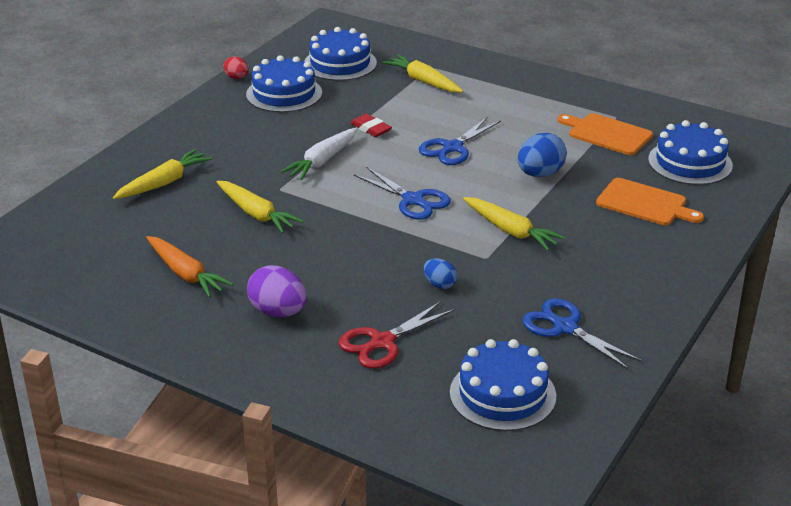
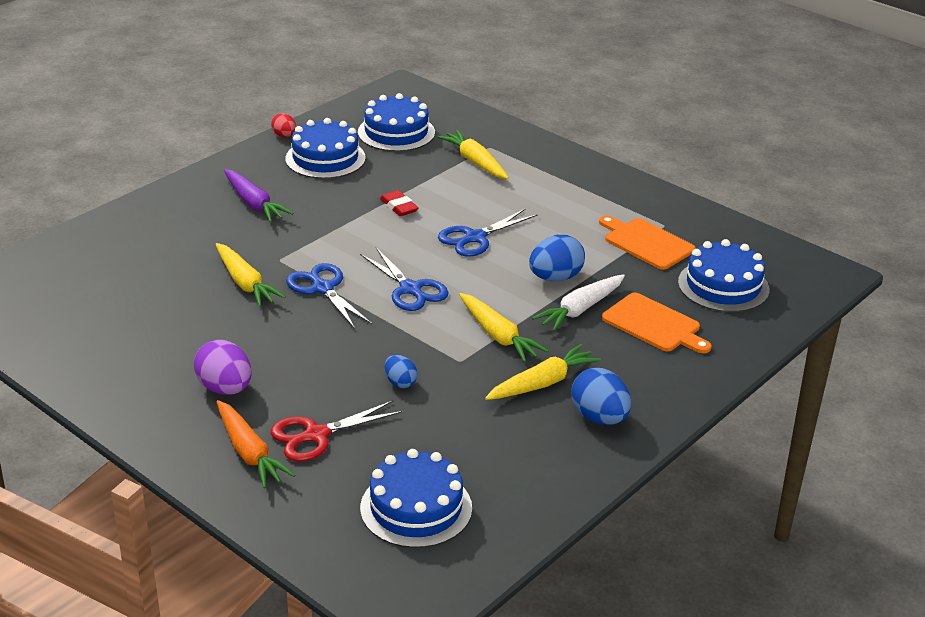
camera: 10 degrees right, 0 degrees up
(164, 183) = (167, 238): yellow carrot -> yellow carrot (542, 383)
(186, 274) = (150, 336): orange carrot -> orange carrot (249, 453)
(234, 141) = (254, 203): none -> purple carrot
(322, 161) = (334, 235): white carrot -> white carrot (580, 310)
(565, 327) = (511, 447): blue scissors -> blue scissors (322, 288)
(632, 290) = (599, 417): none -> blue egg

